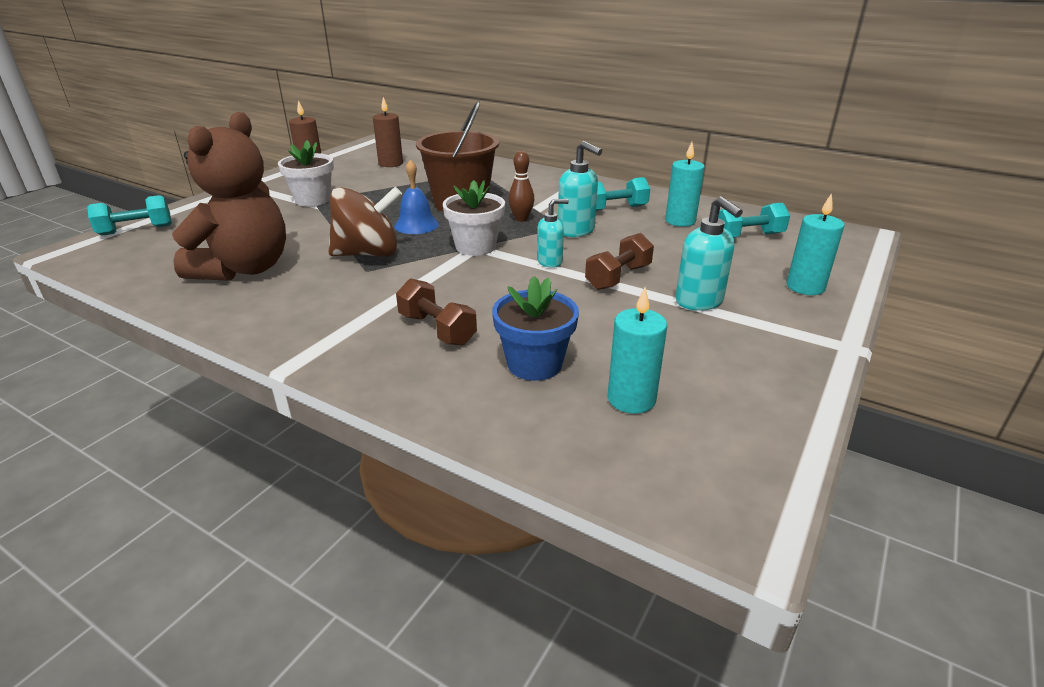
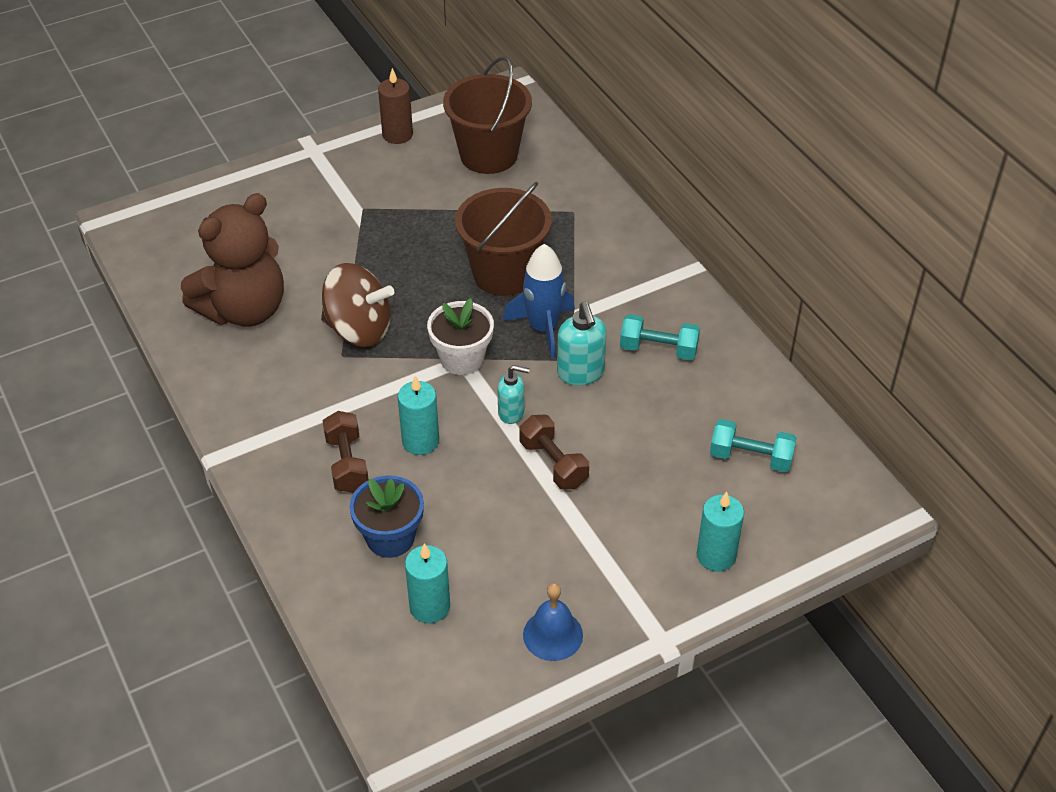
camera: 30 degrees right, 15 degrees up
(136, 230) = (182, 205): turquoise dumbbell -> none
(313, 200) = (363, 207): white flower pot -> none
(390, 163) = (488, 155): brown candle -> brown bucket
(416, 225) = (433, 297): blue bell -> blue bell (553, 635)
(521, 219) = (543, 328): brown bowling pin -> blue rocket
(618, 277) = (553, 464): brown dumbbell -> brown dumbbell turned 75 degrees clockwise
(680, 221) = (707, 401): turquoise candle -> turquoise candle (420, 441)
(699, 302) = (593, 529): turquoise soap dispenser -> none

